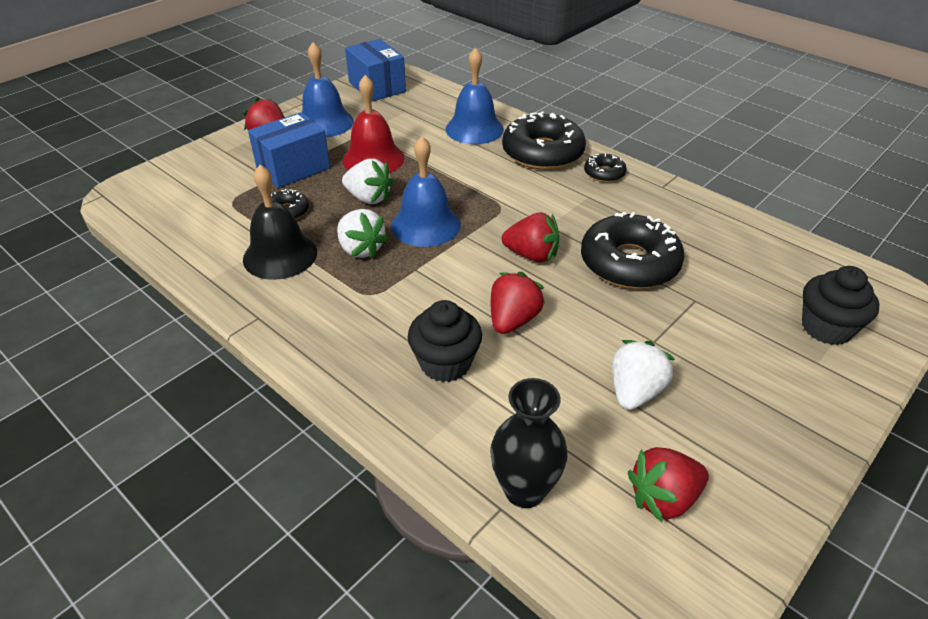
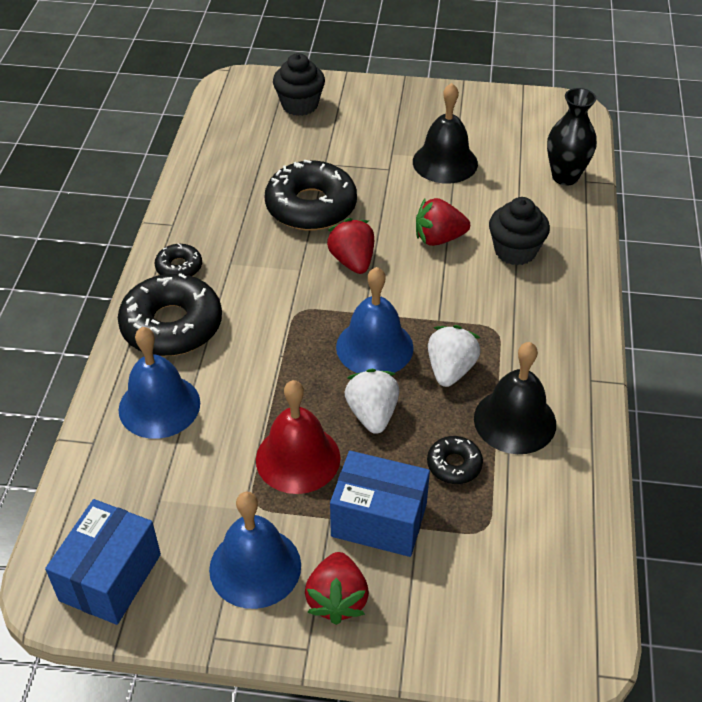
camera: 125 degrees left, 5 degrees up
(635, 391) = (445, 162): white strawberry -> black bell
(663, 498) = (510, 130): red strawberry -> none

